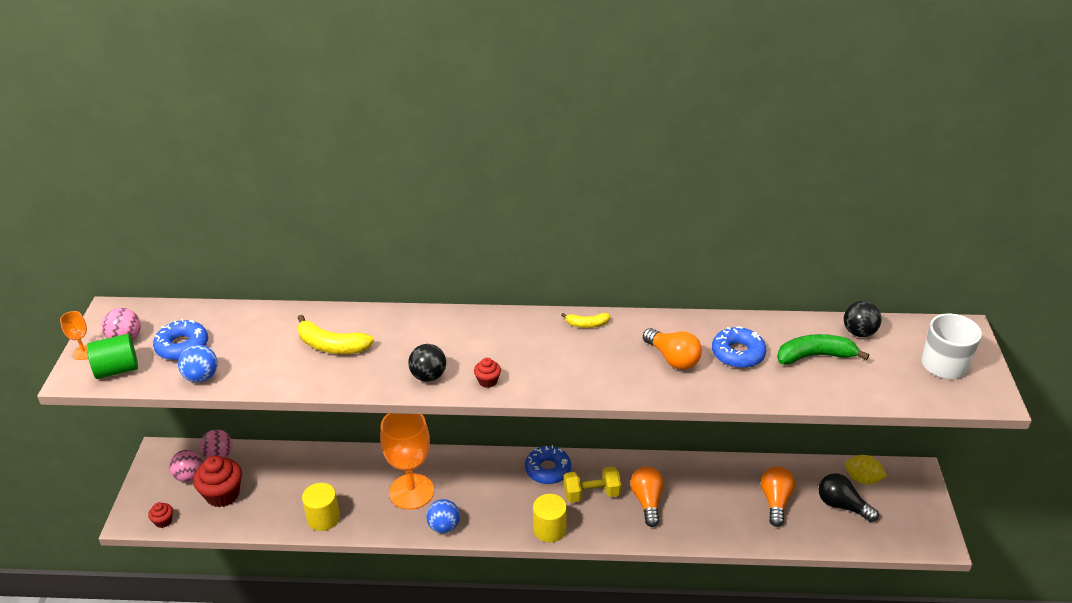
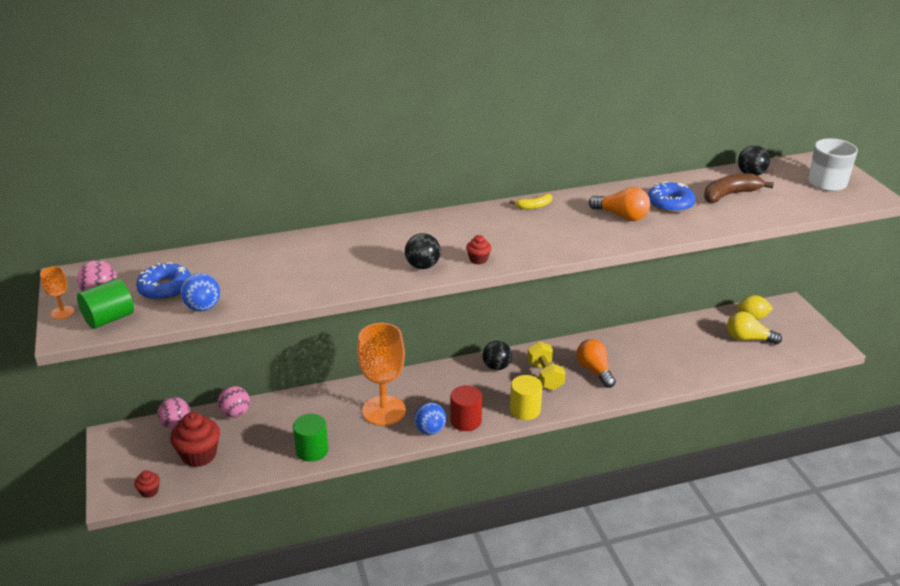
camera: 20 degrees left, 5 degrees down
(189, 476) = (155, 448): pink ball -> pink ball (235, 413)
(323, 518) = (312, 450): yellow cylinder -> green cylinder
(331, 346) = (315, 261): yellow banana -> none
(484, 525) = (466, 421): none -> red cylinder
(548, 470) = (496, 367): blue donut -> black ball
(591, 494) = (545, 376): yellow dumbbell -> yellow dumbbell turned 75 degrees counterclockwise
(775, 501) = (696, 347): orange light bulb -> none
(815, 356) = (730, 194): green banana -> brown banana
(842, 505) = (748, 338): black light bulb -> yellow light bulb

